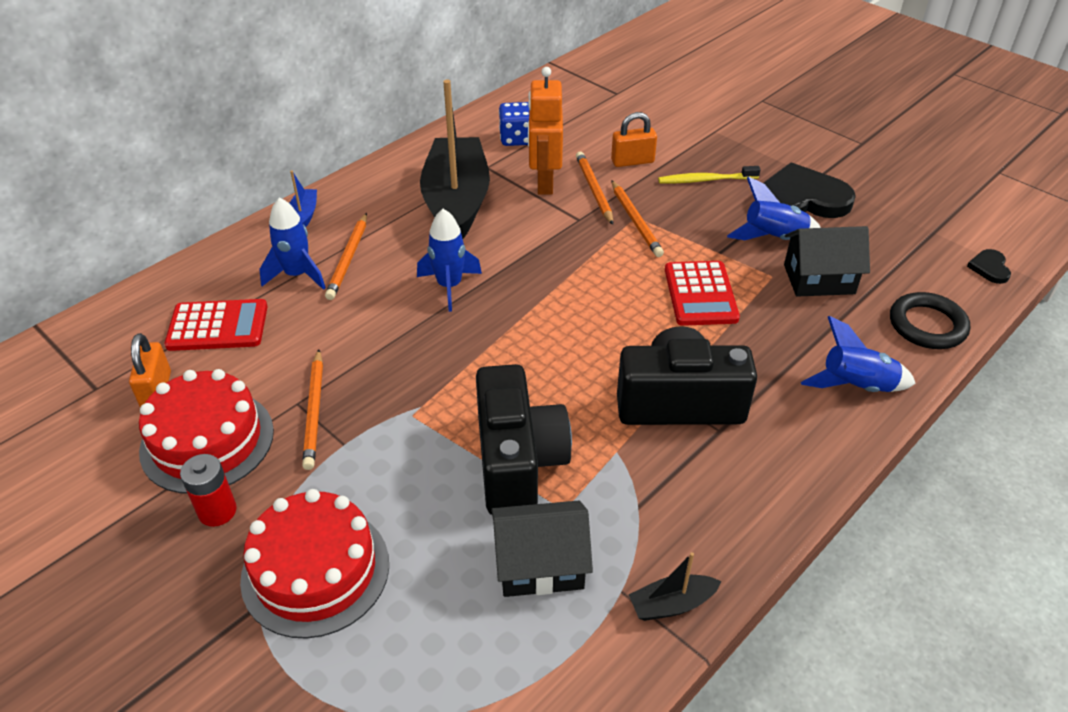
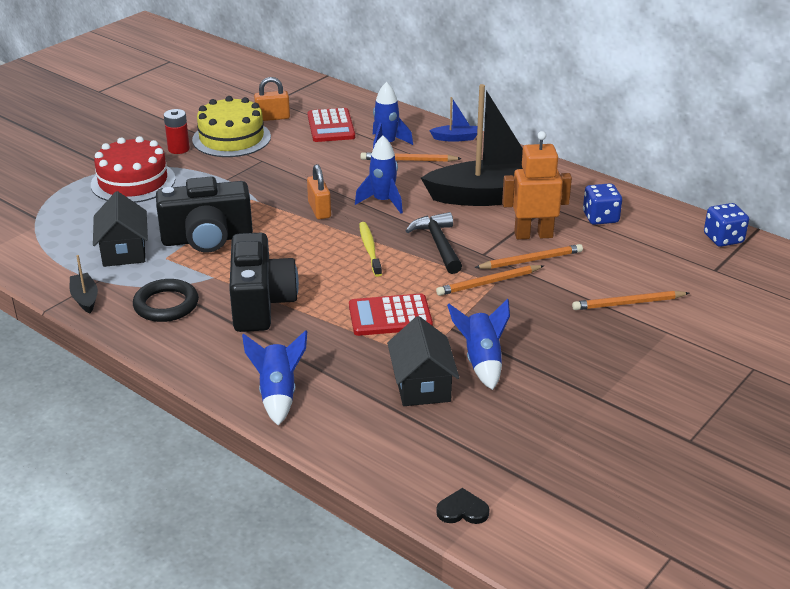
camera: 85 degrees right, 10 degrees down
(207, 441) = (231, 138): red cake -> yellow cake
(314, 411) = (254, 166): orange pencil -> orange pencil (628, 303)
(555, 249) = (438, 244): none -> black hammer
(565, 81) = (723, 239): none -> blue dice
(632, 161) = (586, 280): orange padlock -> orange padlock (319, 210)
(705, 180) = (569, 323): yellow toothbrush -> yellow toothbrush (370, 249)
(801, 199) = (554, 384): black heart -> none
(927, 325) = (362, 448): black ring -> black ring (166, 305)

